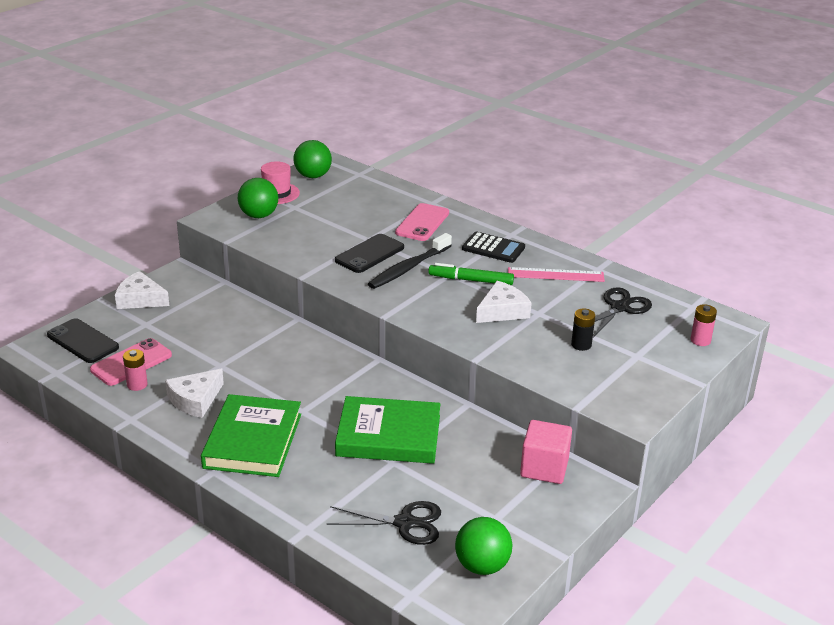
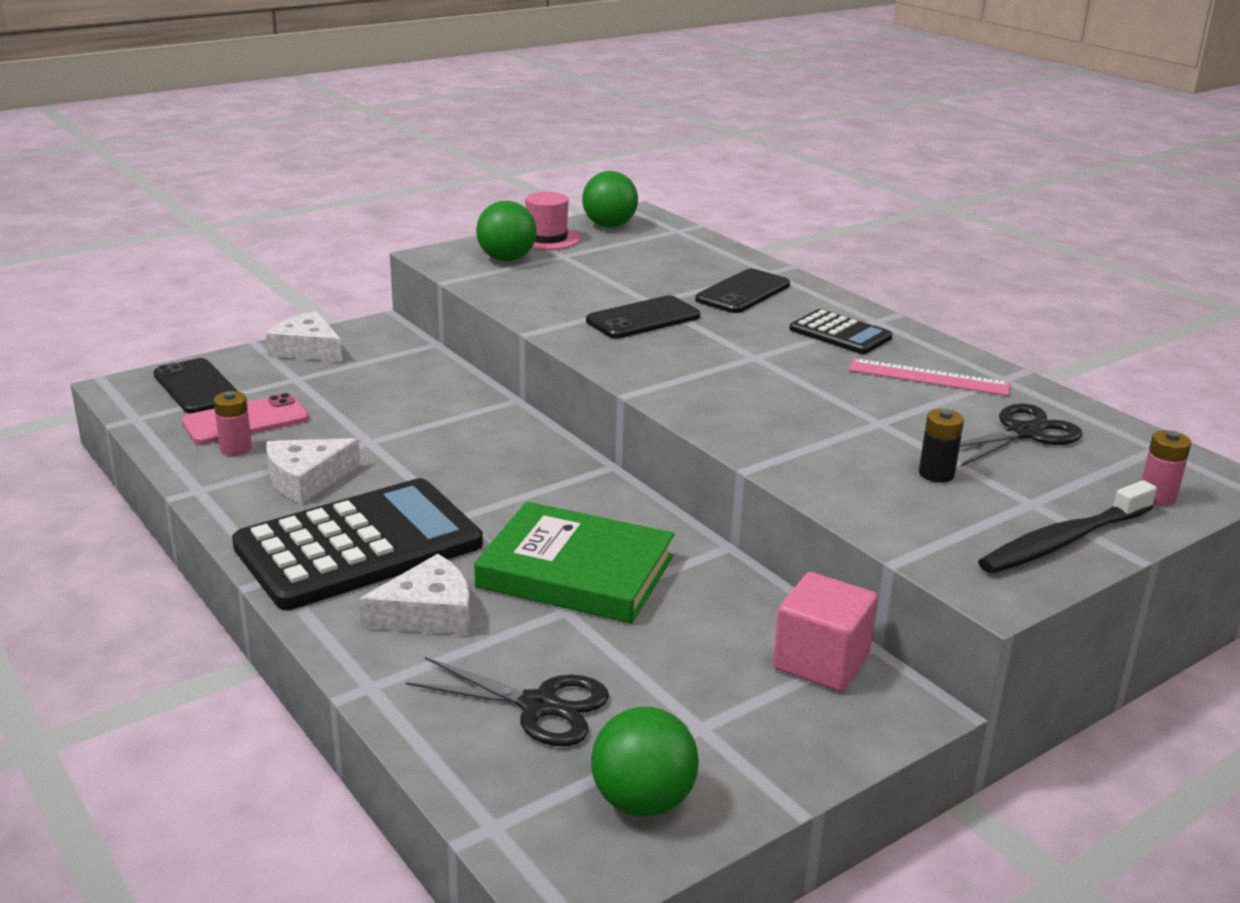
camera: 15 degrees right, 5 degrees down
(252, 441) = (358, 545): green book -> black calculator
(408, 268) = (694, 342): black toothbrush -> black toothbrush (1063, 541)
(422, 223) = (743, 292): pink phone -> black phone
(471, 280) = (785, 368): green marker -> none
(502, 311) = (819, 412): white cheese -> white cheese (428, 613)

